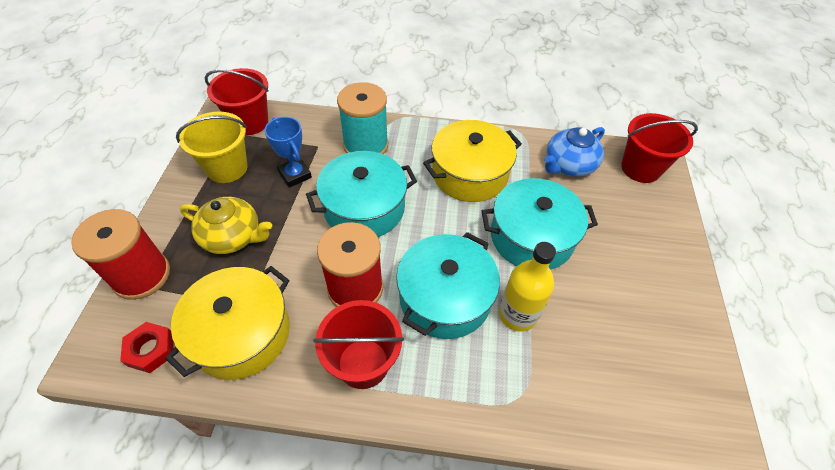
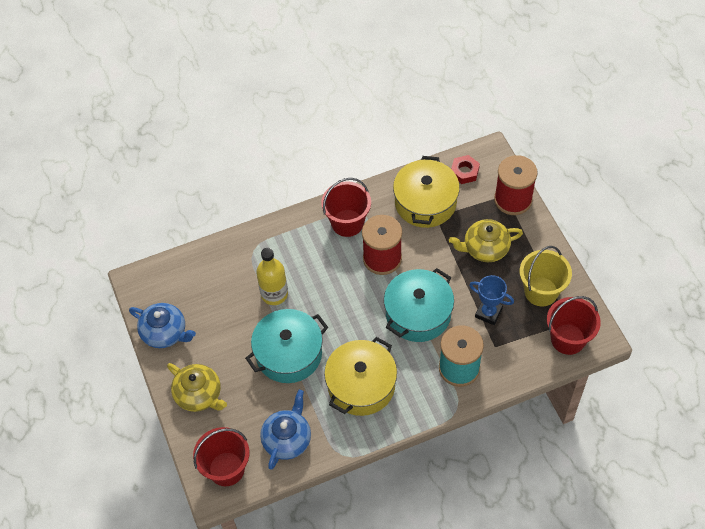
camera: 155 degrees right, 5 degrees up
(445, 298) = (324, 281): turquoise pot -> none
(654, 244) = (199, 395): none -> yellow teapot
(687, 338) = (165, 332): none -> blue teapot

